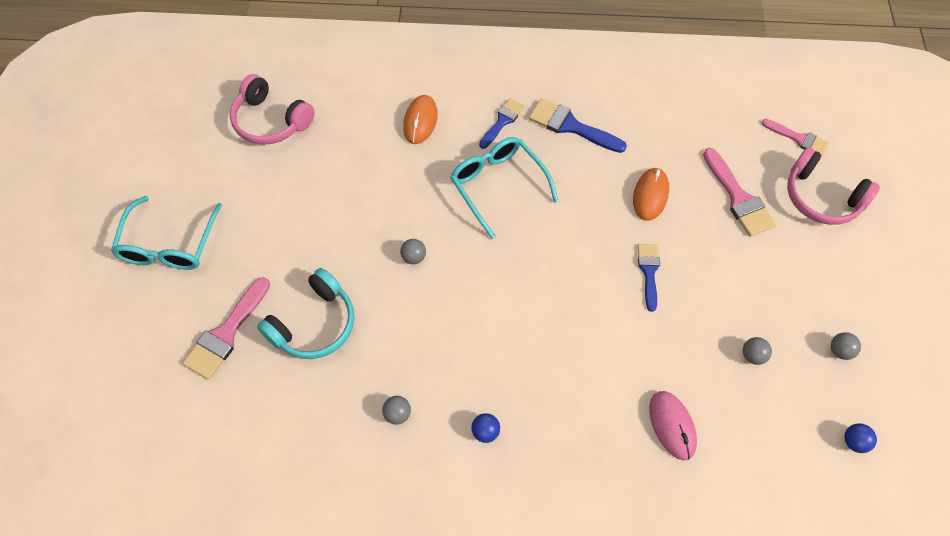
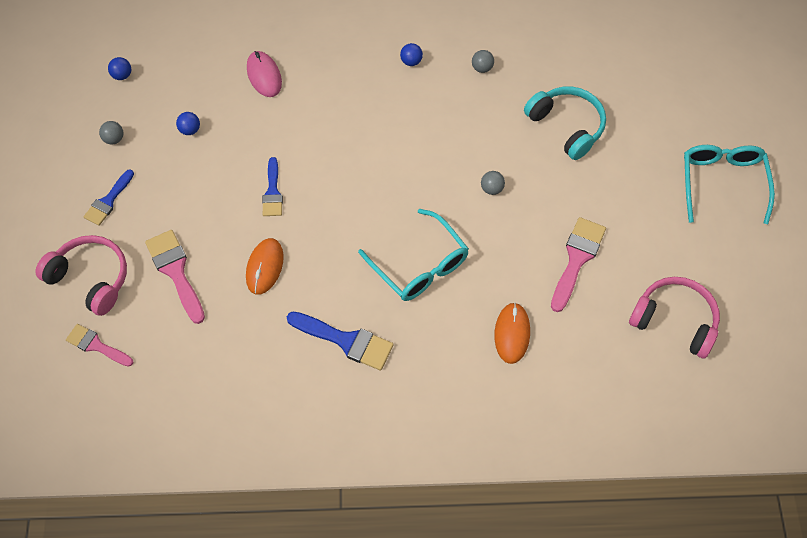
camera: 175 degrees right, 0 degrees up
(226, 333) = (639, 114): pink brush -> pink brush (577, 259)
(314, 324) = (567, 126): turquoise headphones -> turquoise headphones turned 105 degrees clockwise
(502, 121) = (421, 341): blue brush -> blue brush (108, 201)
(752, 355) = (190, 130): grey ball -> blue ball

